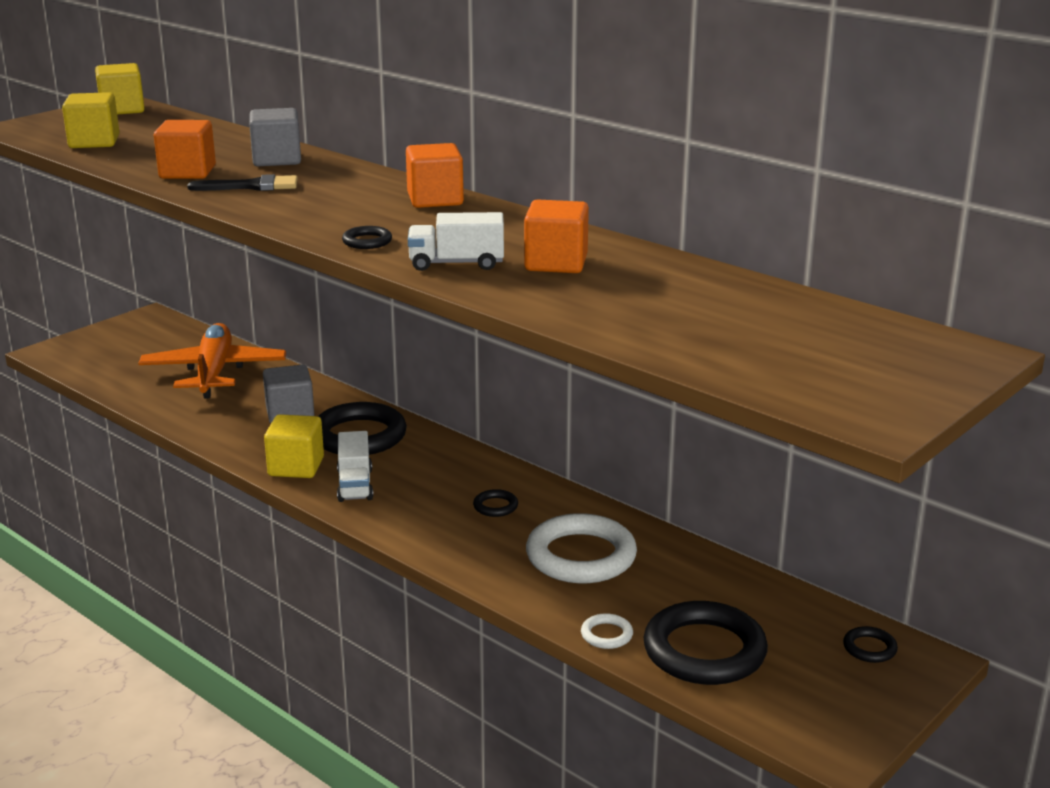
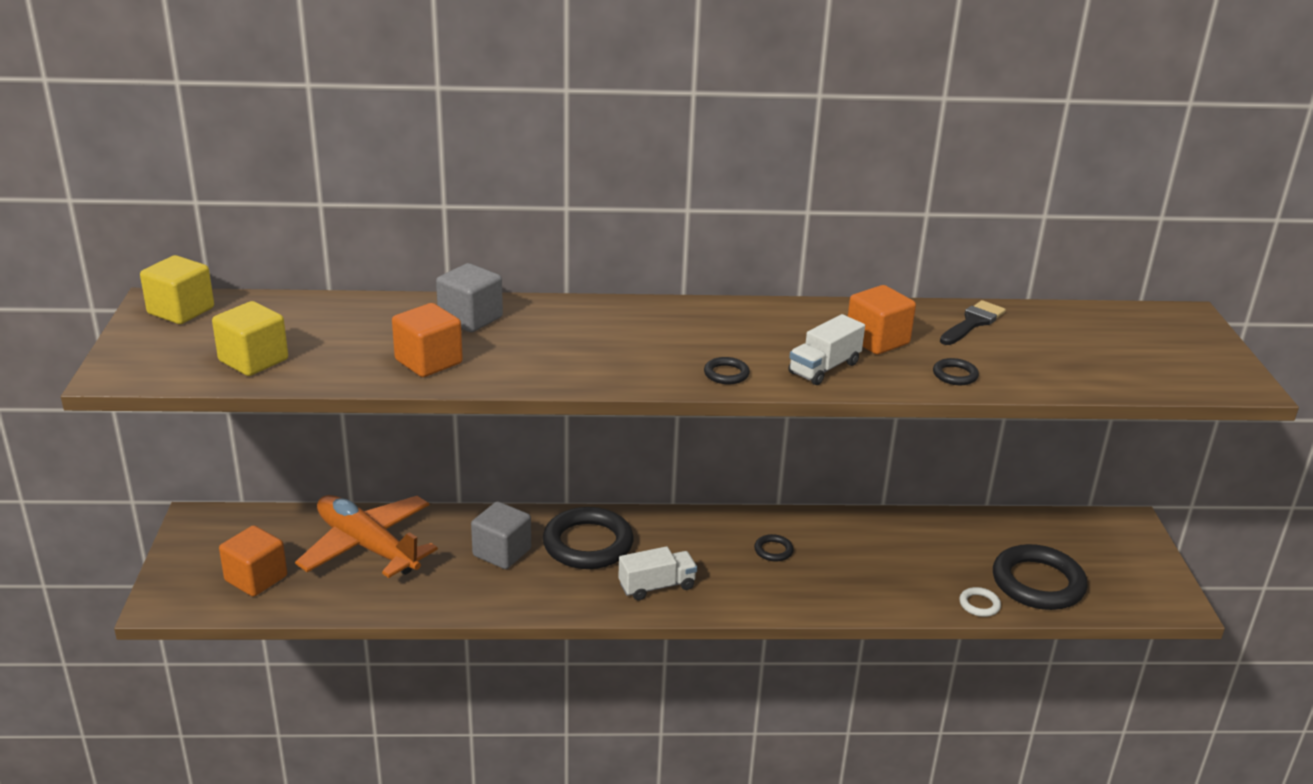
camera: 45 degrees left, 5 degrees up
(252, 186) = (518, 355): black brush -> black brush (973, 322)
(296, 467) = (589, 595): yellow cube -> none
(355, 485) = (657, 586): white truck -> white truck turned 60 degrees counterclockwise
(435, 199) = (680, 314): orange cube -> orange cube (256, 578)
(581, 556) = (880, 558): white ring -> none
(869, 648) = (1100, 531): black ring -> black ring (955, 375)

